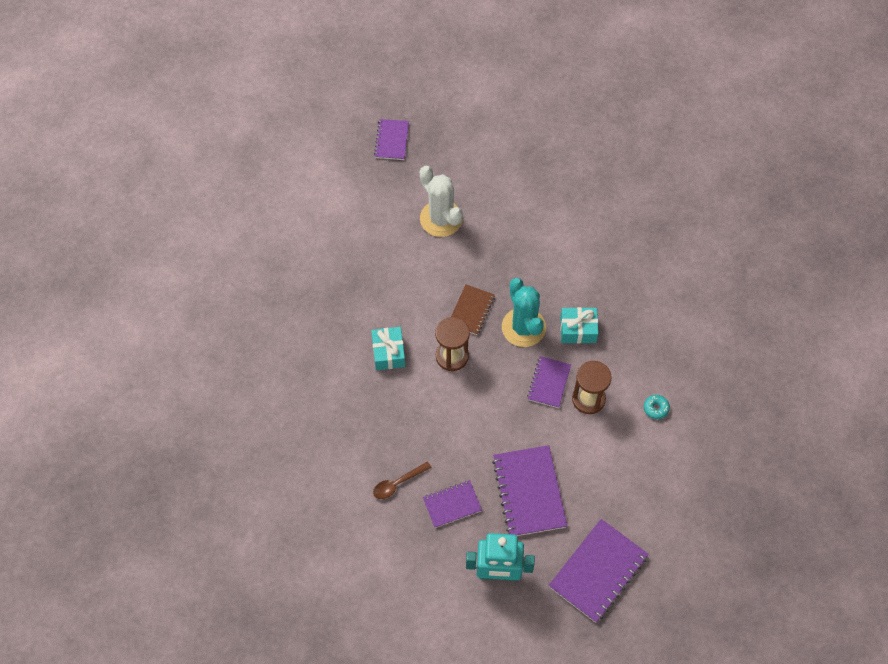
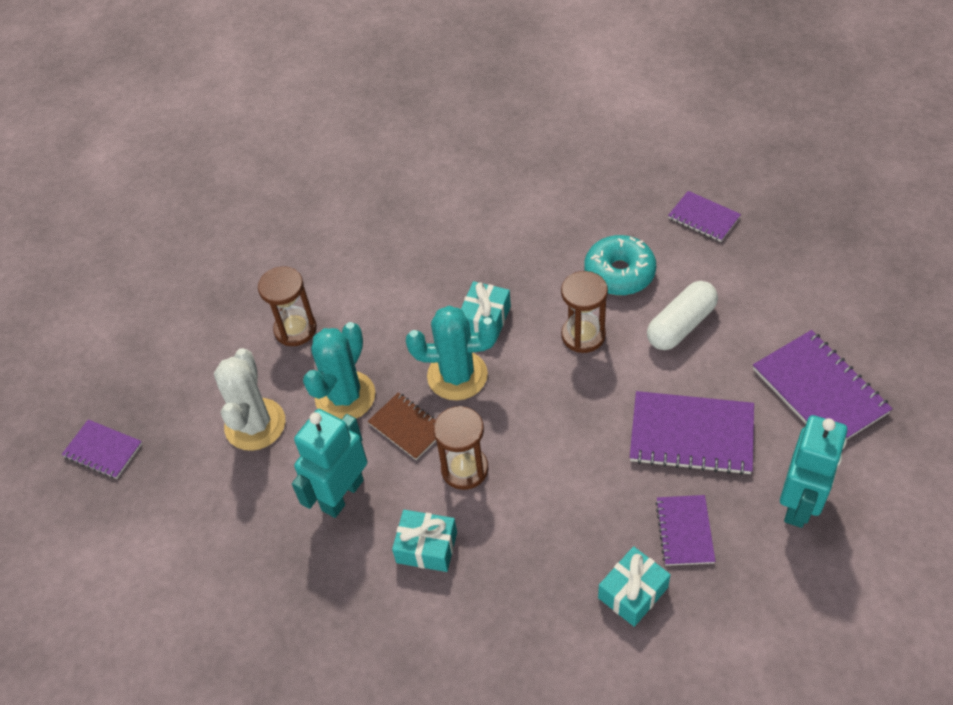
camera: 65 degrees left, 10 degrees down
(397, 483) = (633, 593): brown spoon -> turquoise gift
(408, 290) = (342, 495): none -> turquoise robot
(441, 219) = (255, 424): white cactus -> white cactus turned 75 degrees counterclockwise
(481, 264) = (345, 396): none -> turquoise cactus
(524, 212) = (295, 329): none -> brown hourglass
(549, 383) = (545, 370): purple notebook -> purple notebook (703, 218)
(622, 463) = (681, 325): none -> white capsule
(656, 408) = (619, 273): turquoise donut -> turquoise donut, size x2.18

